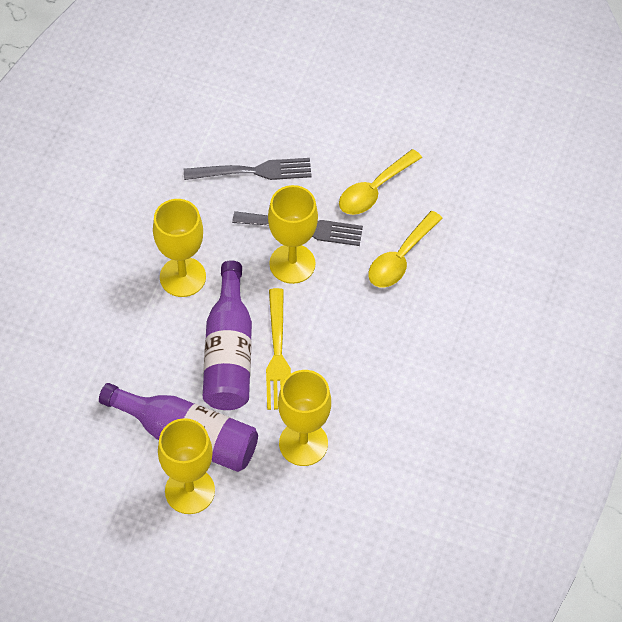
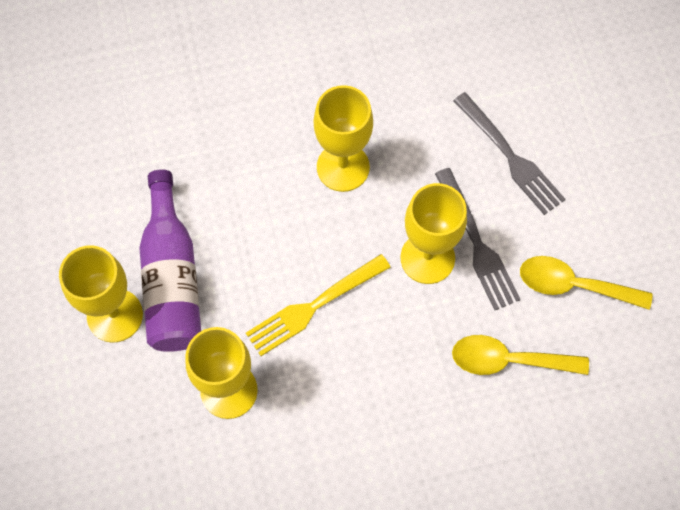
camera: 60 degrees right, 10 degrees up
(229, 352) = (286, 260): purple bottle -> none

